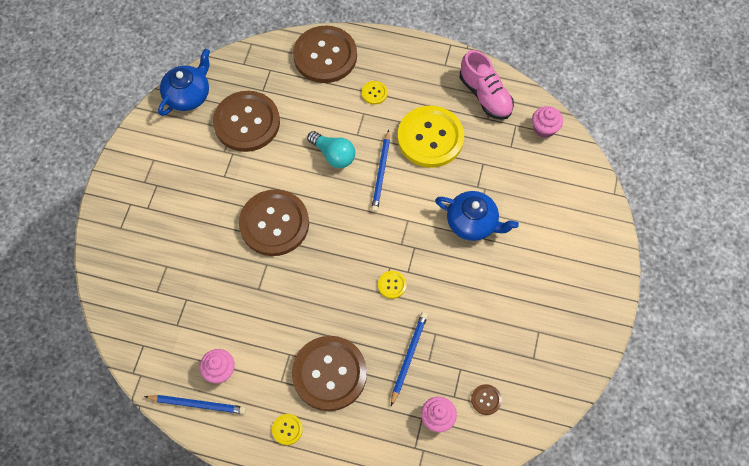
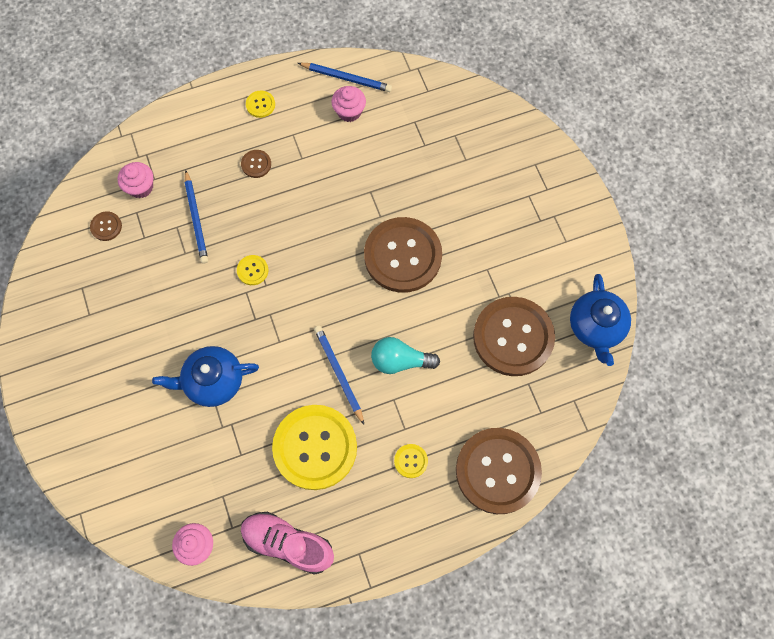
camera: 145 degrees right, 5 degrees up
(197, 404) = (346, 78): blue pencil -> blue pencil turned 135 degrees counterclockwise
(329, 374) = (256, 164): brown button -> brown button, size x0.40

